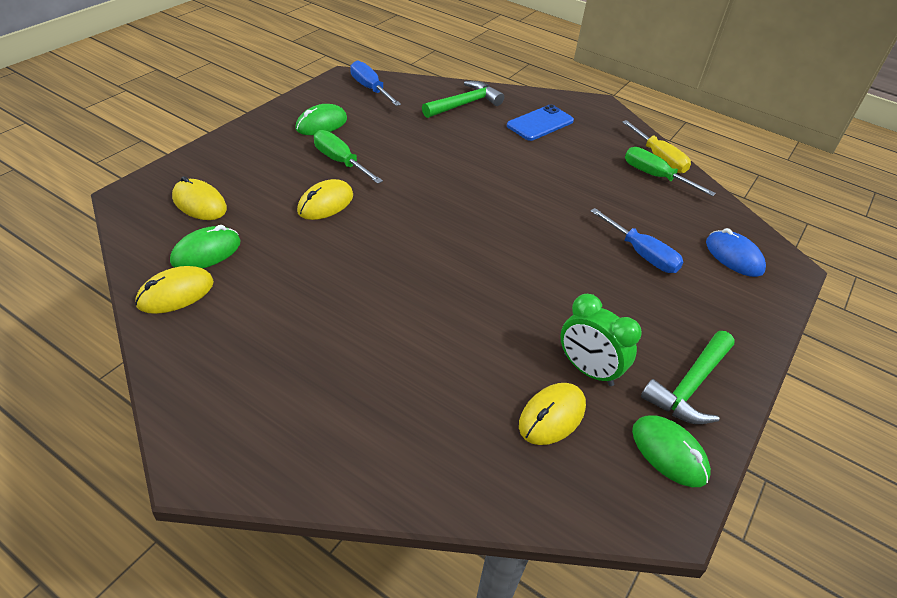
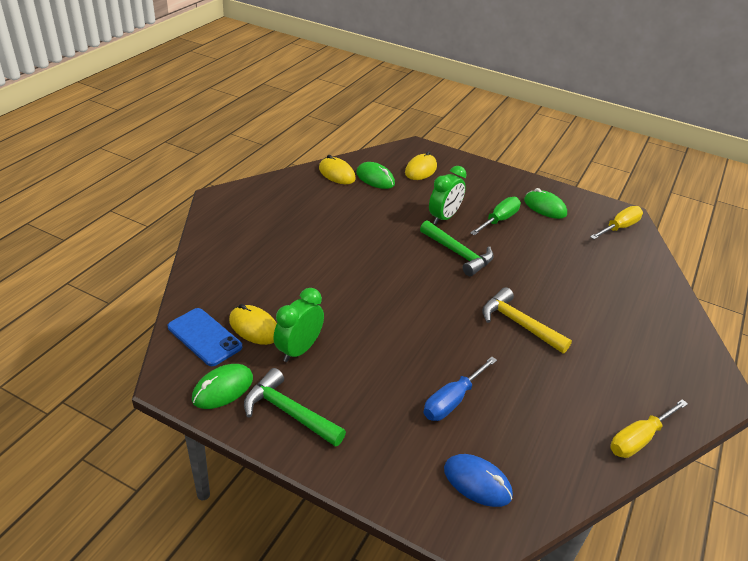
camera: 85 degrees right, 5 degrees down
(325, 203) = (444, 217): yellow mouse -> green clock
(370, 89) = (619, 228): blue screwdriver -> yellow screwdriver
(465, 104) = (638, 285): green hammer -> green hammer (458, 254)
(526, 188) = (518, 324): none -> yellow hammer
(540, 123) = (642, 338): blue phone -> blue phone (204, 337)
(655, 176) = (597, 430): green screwdriver -> none
(734, 256) = (477, 482): blue mouse -> blue mouse turned 75 degrees clockwise

